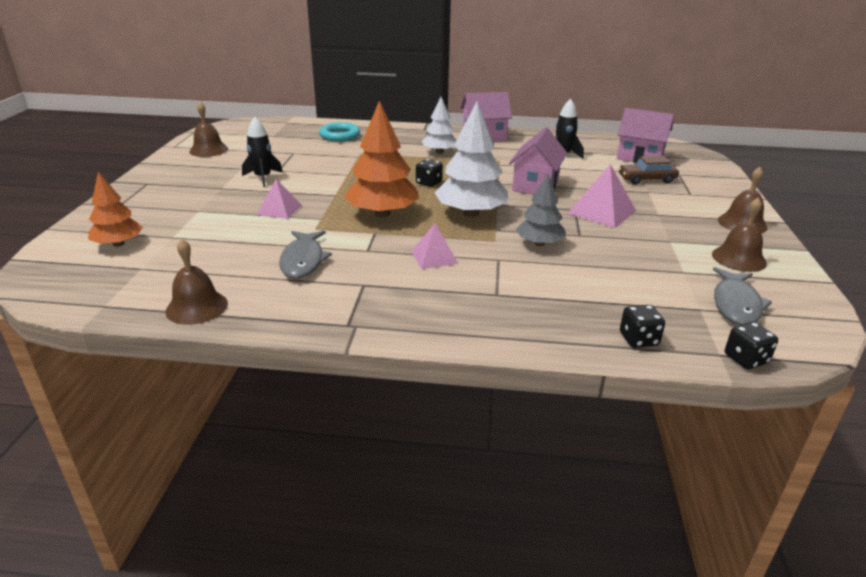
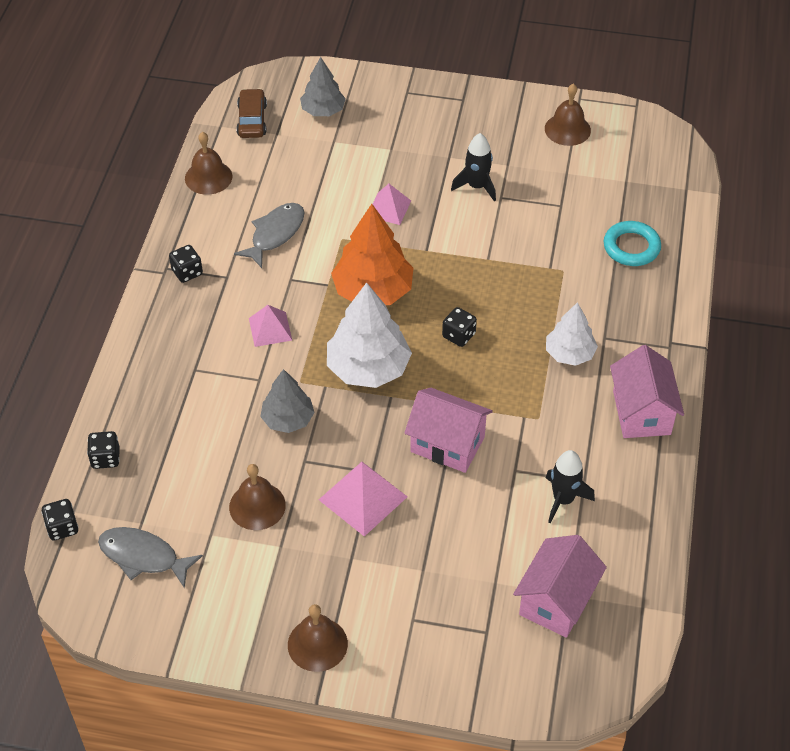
camera: 95 degrees right, 20 degrees up
(118, 244) = (323, 110): orange tree -> grey tree
(303, 261) = (275, 234): grey fish -> grey fish turned 120 degrees clockwise
(356, 309) = (187, 272): none -> black dice
(646, 179) = (465, 581): brown car -> brown car (252, 120)
(739, 258) = (230, 599): brown bell -> brown bell (257, 506)

